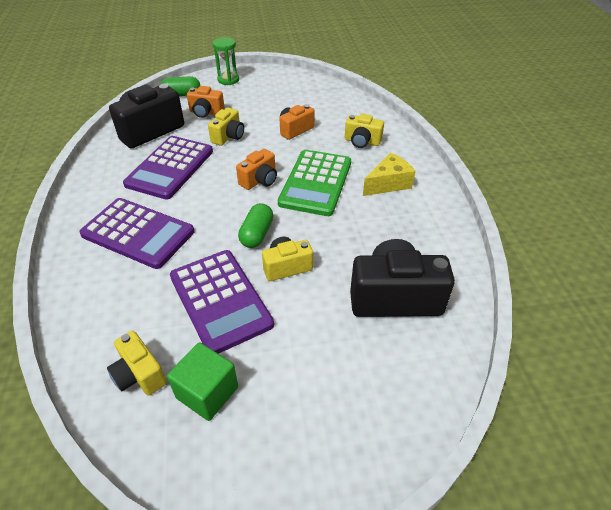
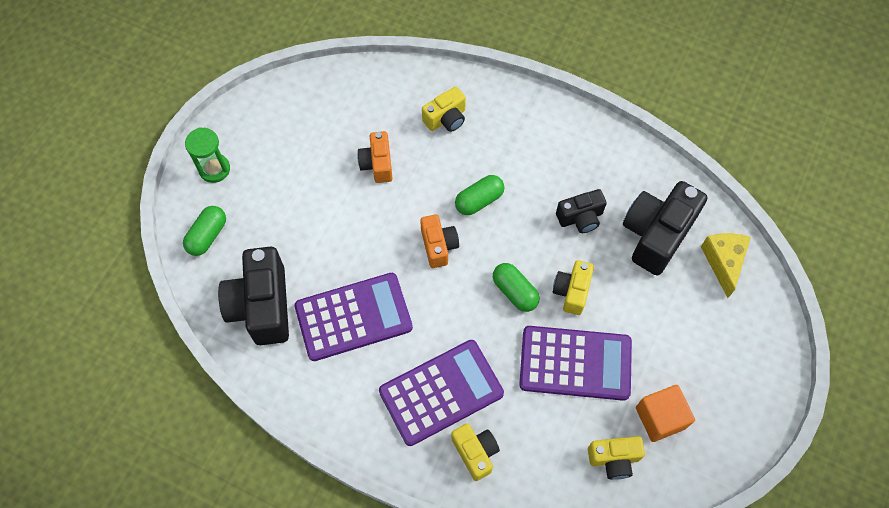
camera: 55 degrees left, 20 degrees up
(170, 168) = (353, 317): purple calculator -> purple calculator turned 75 degrees counterclockwise
(206, 112) = (270, 230): orange camera -> none
(207, 392) = (660, 418): green cube -> orange cube
(228, 136) = (339, 233): yellow camera -> yellow camera (475, 452)
(315, 183) = (479, 200): green calculator -> green capsule
(358, 241) = (580, 218): none -> black camera
(388, 184) = (525, 142): yellow cheese -> yellow cheese (723, 262)

